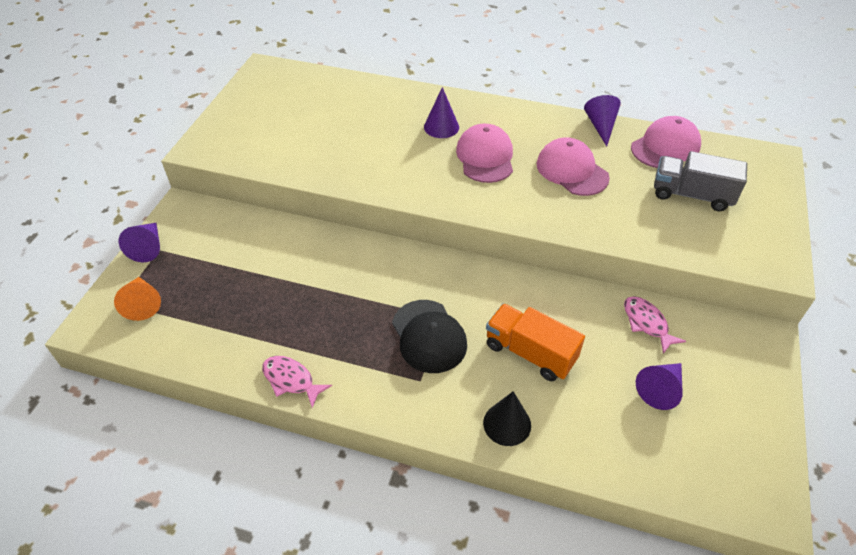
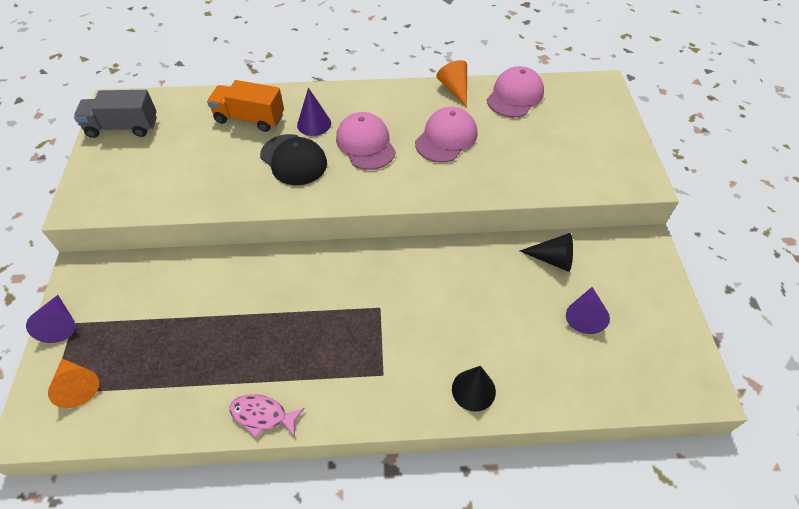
camera: 20 degrees left, 5 degrees up
(429, 336) = (374, 329): black cap -> black cap (293, 160)
(530, 353) = (468, 317): orange truck -> orange truck (249, 118)
(572, 170) = (446, 138): pink cap -> pink cap turned 90 degrees clockwise
(601, 126) = (454, 89): purple cone -> orange cone
(647, 323) = (552, 259): pink fish -> black cone
(691, 195) = (552, 135): grey truck -> grey truck (123, 127)

